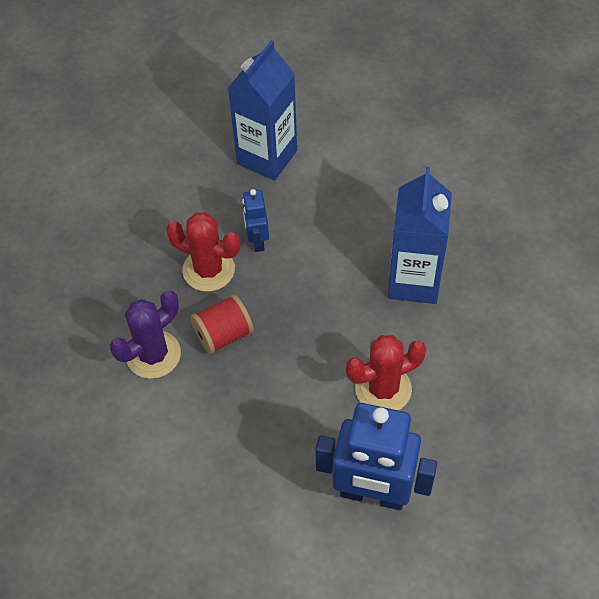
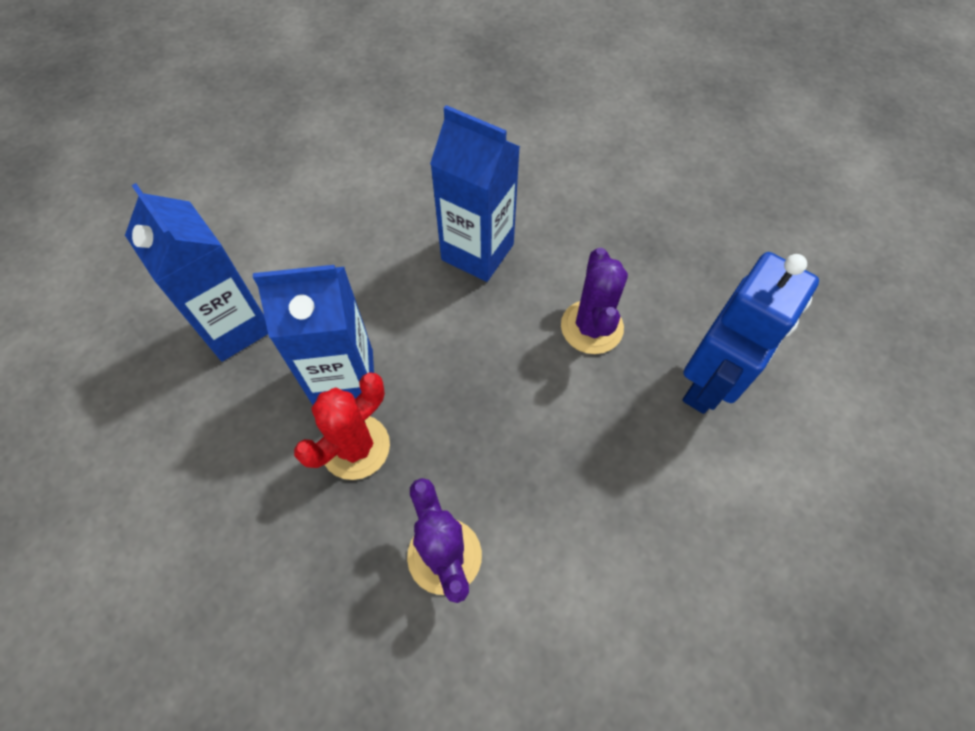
camera: 70 degrees left, 5 degrees up
(224, 334) = (454, 461): red spool -> none
(257, 240) = (344, 379): blue robot -> blue carton
(383, 389) = (592, 327): red cactus -> purple cactus

